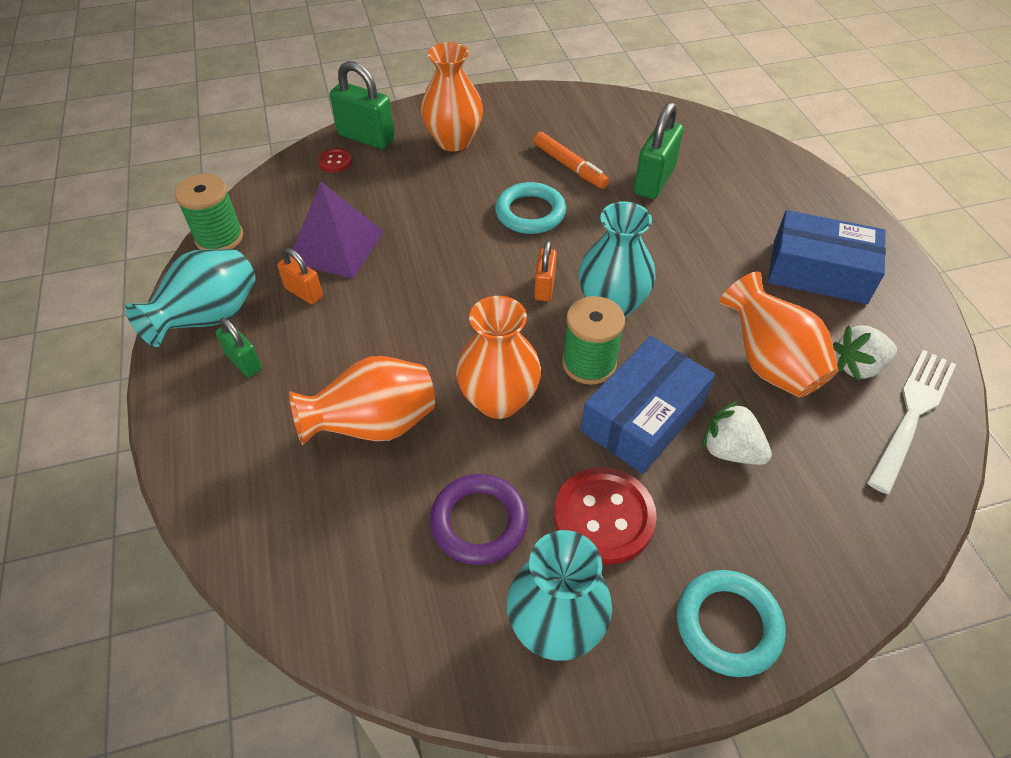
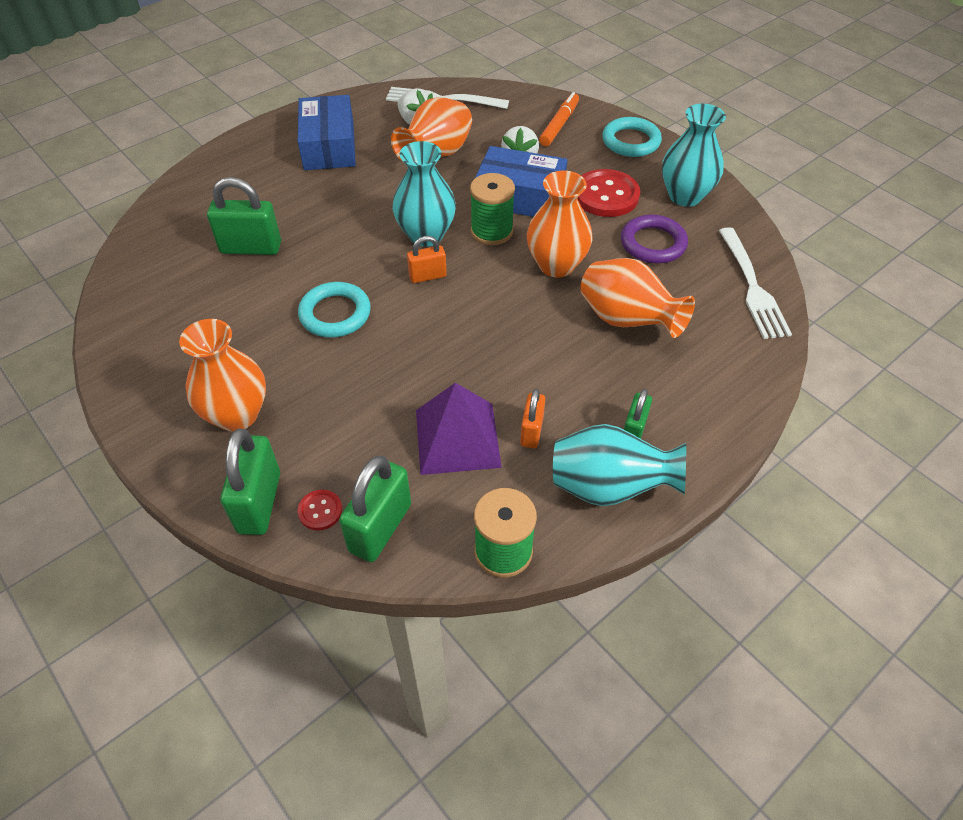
camera: 115 degrees left, 0 degrees up
(296, 185) = (380, 528): none -> green padlock
(335, 597) = (751, 286): none -> white fork
(569, 166) = (249, 308): orange marker -> orange marker (559, 125)

